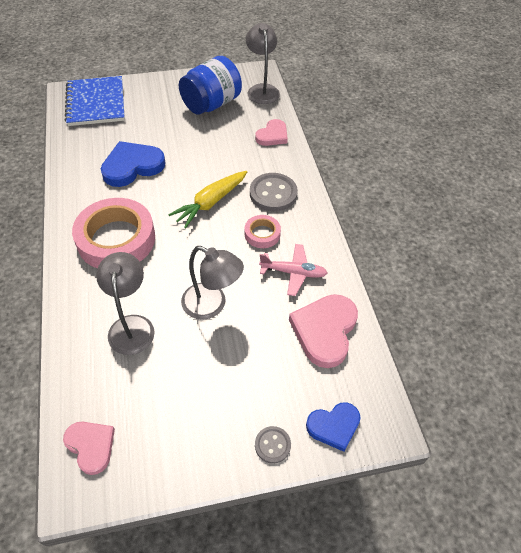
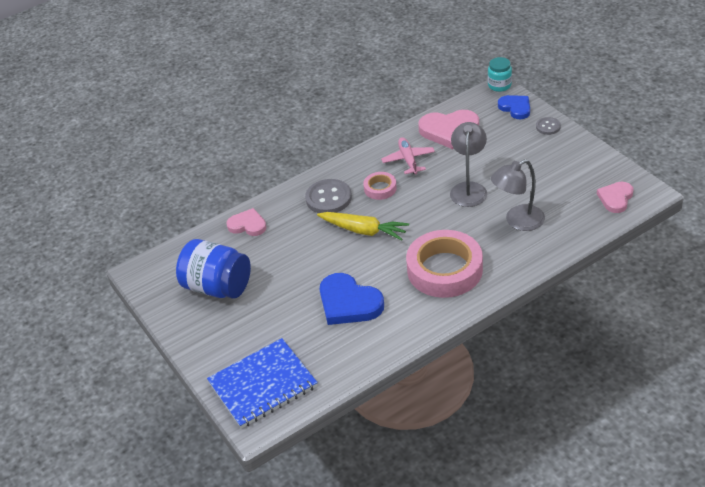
camera: 105 degrees left, 10 degrees down
(262, 89) = (173, 258): grey lamp -> none
(396, 432) = (499, 85): none -> turquoise jar

